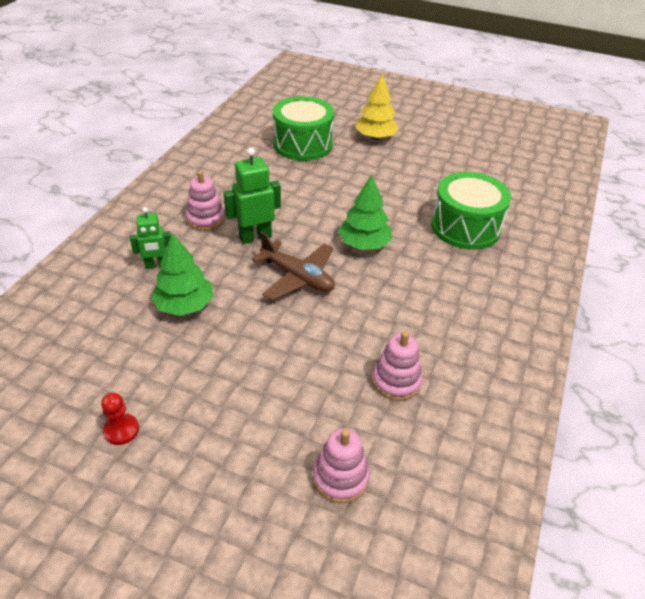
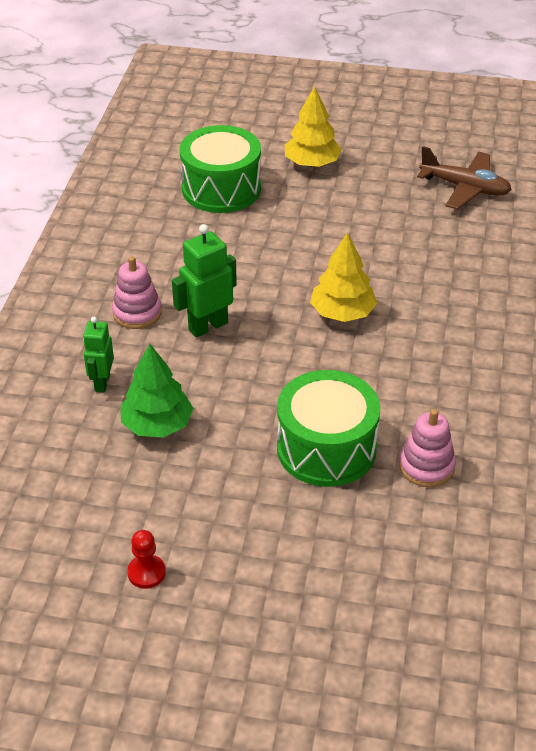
camera: 10 degrees left, 0 degrees up
(156, 265) = (102, 383): green robot -> green robot turned 120 degrees clockwise
(297, 277) = (277, 368): brown plane -> brown plane (465, 188)
(340, 477) = (397, 574): pink stacking toy -> none
(364, 244) = (342, 313): green tree -> yellow tree
(465, 227) = (457, 270): green drum -> green drum (326, 448)

